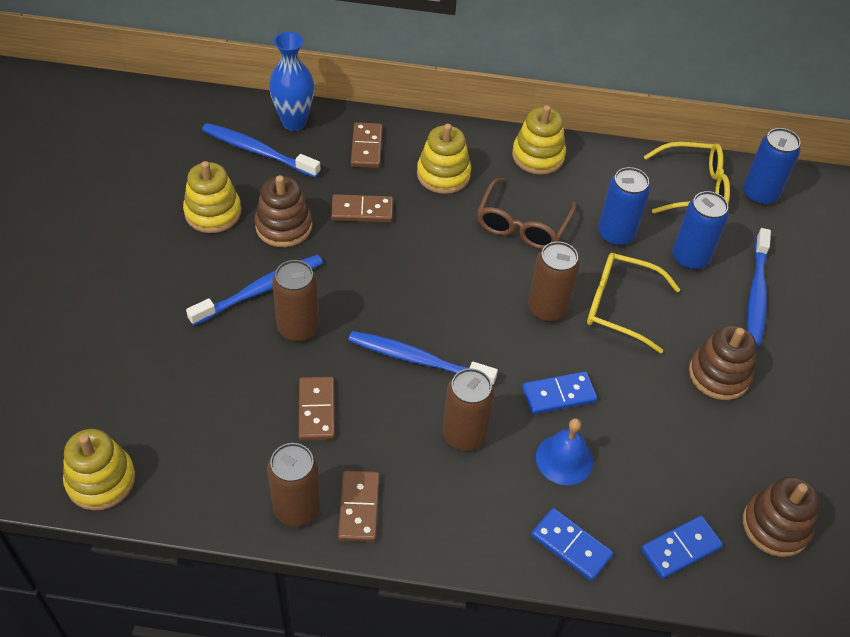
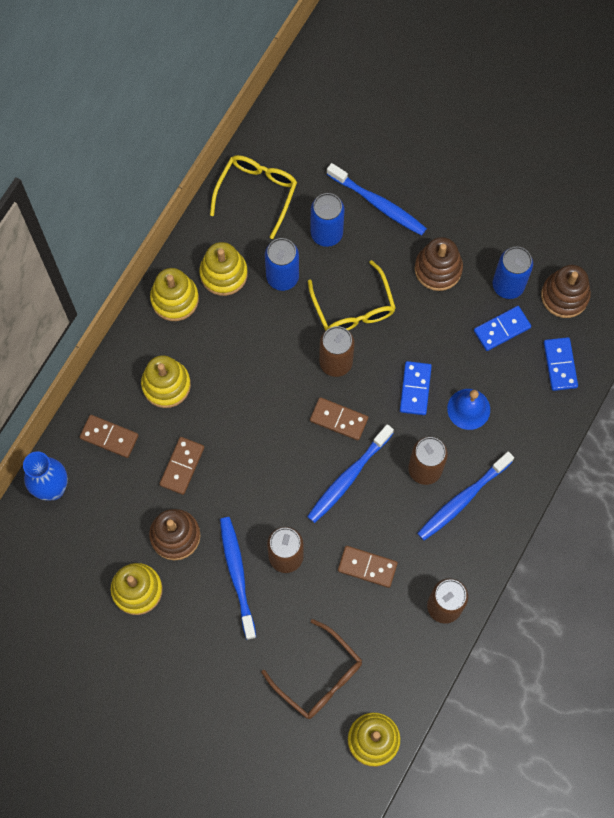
camera: 65 degrees left, 20 degrees up
(258, 151) = (78, 531): blue toothbrush -> blue toothbrush (462, 499)
(359, 507) = (458, 564): brown domino -> brown domino (338, 420)
(522, 224) = (245, 344): brown glasses -> brown glasses (319, 677)
(571, 545) = (534, 434): blue domino -> blue domino (502, 329)
(588, 185) = (223, 274): none -> yellow stacking toy
(620, 306) = (353, 308): yellow glasses -> yellow glasses turned 60 degrees counterclockwise
(760, 194) = (283, 146): blue can -> blue can (508, 285)

